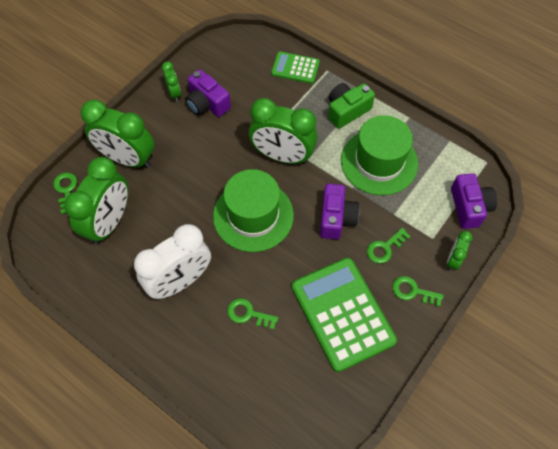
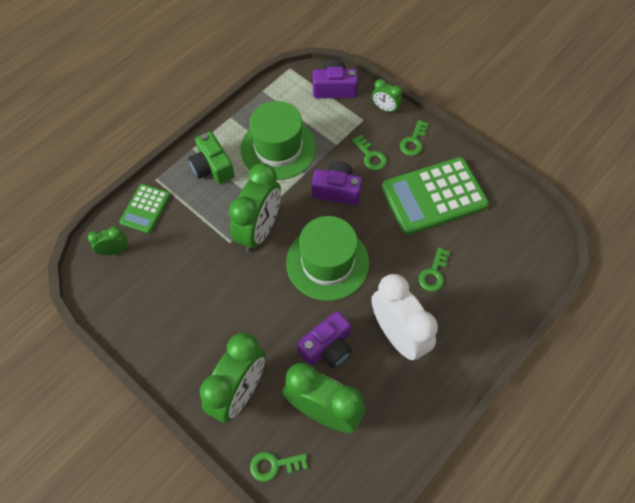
camera: 85 degrees left, 0 degrees up
(174, 93) = (153, 338): green clock -> green clock (114, 251)
(207, 103) = (176, 302): purple camera -> purple camera (327, 347)

